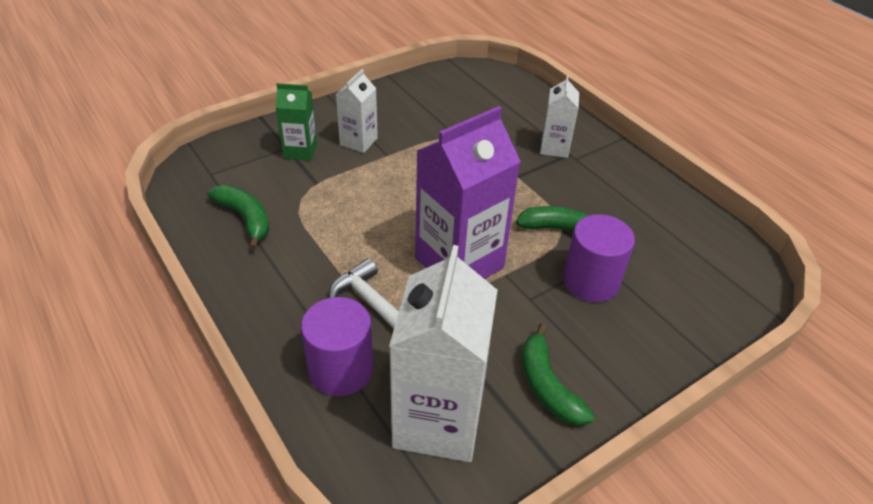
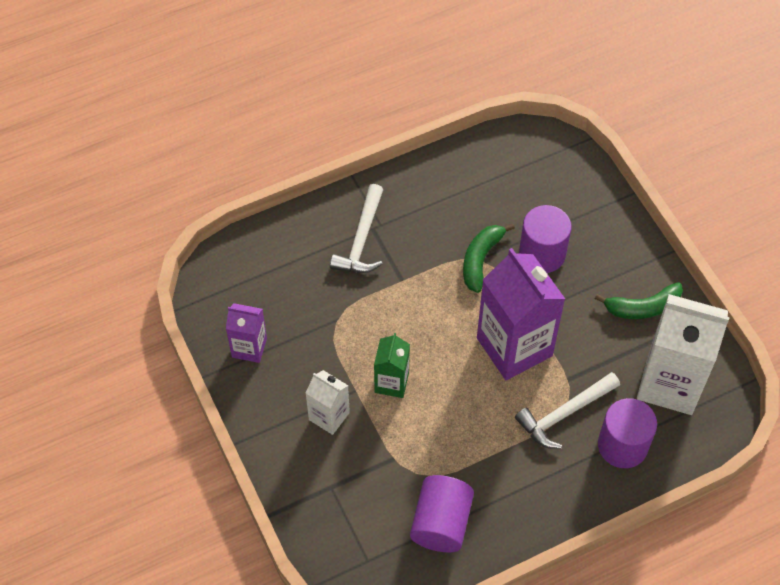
camera: 80 degrees left, 15 degrees up
(245, 218) = (441, 523): green banana -> purple cylinder
(300, 151) = (338, 473): green carton -> green carton (391, 382)
(420, 95) = (249, 347): none -> purple carton
(554, 148) = (361, 239): white carton -> white hammer

